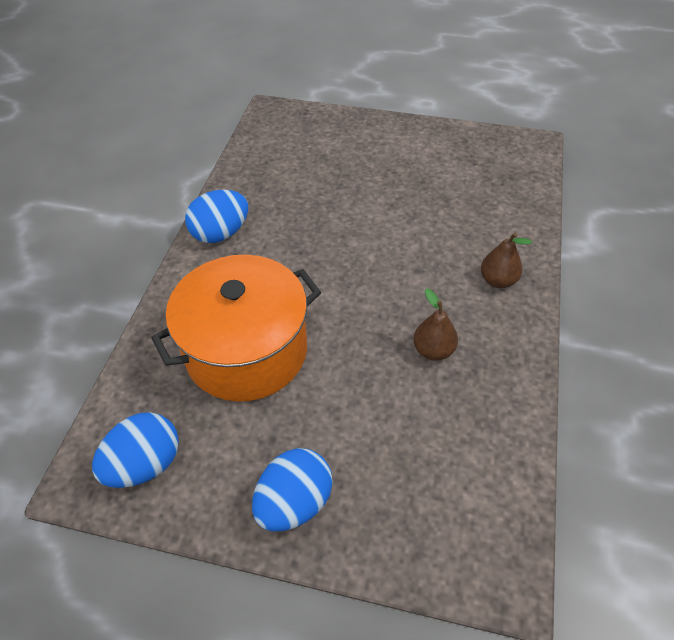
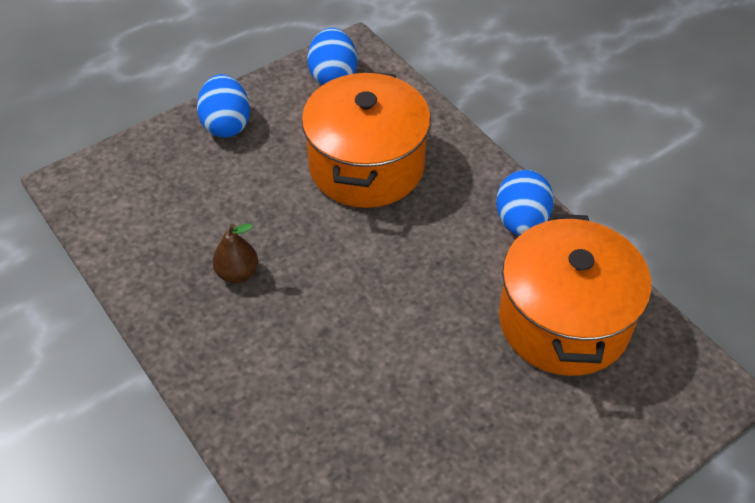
camera: 130 degrees right, 0 degrees up
(286, 177) = (564, 321): none -> orange pot
(498, 280) = (245, 381): brown pear -> none

